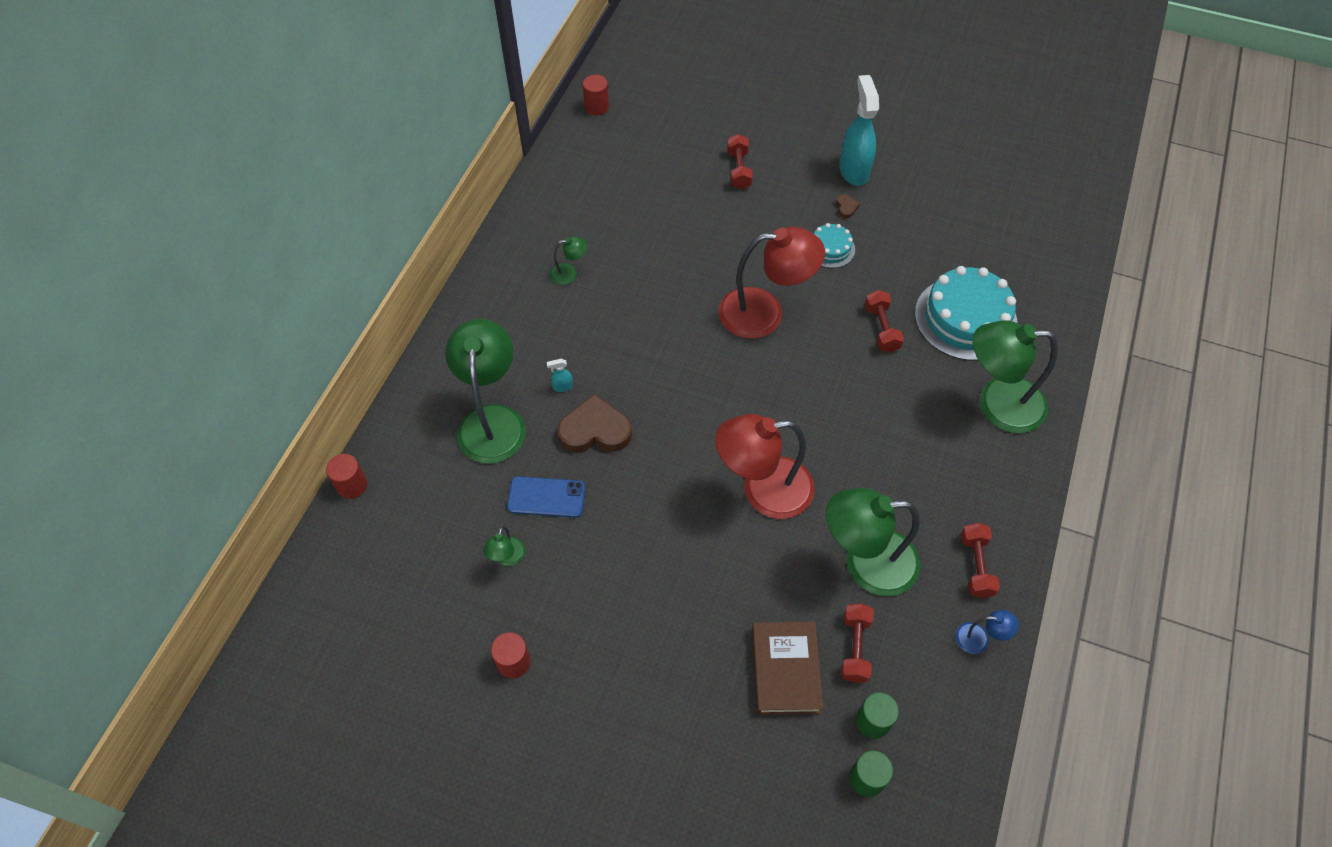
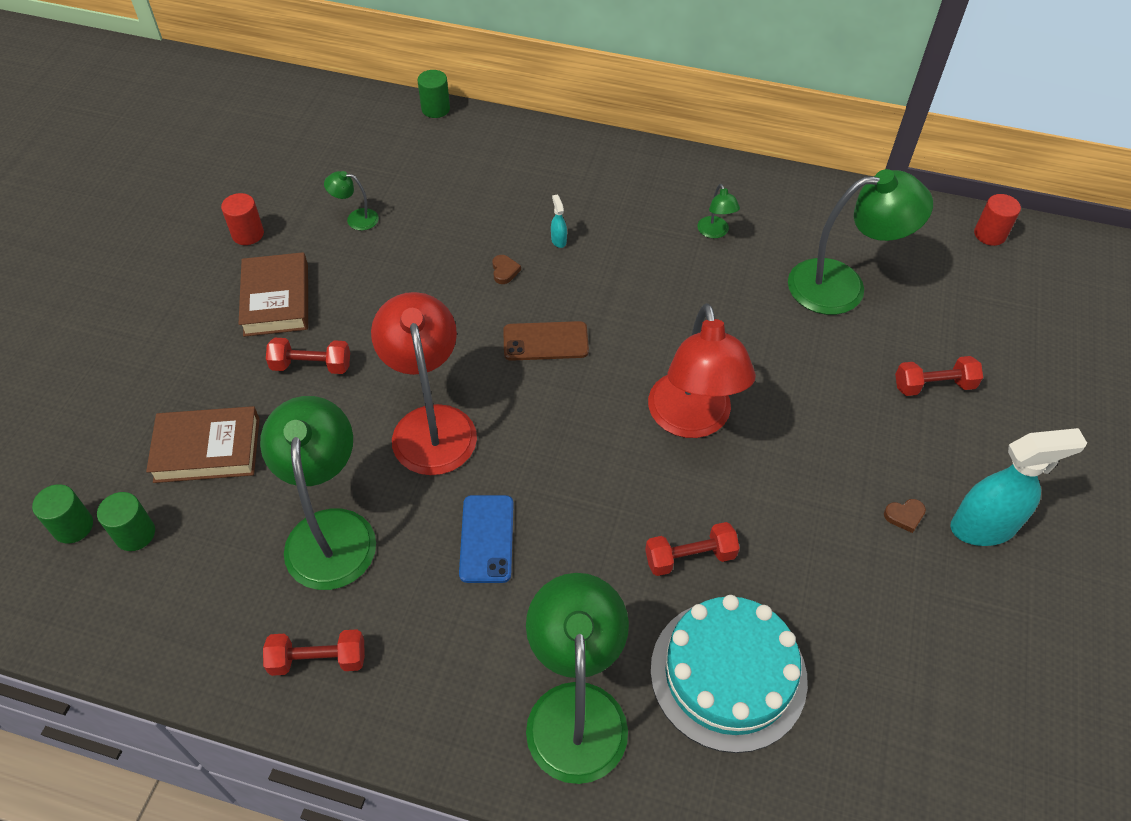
camera: 85 degrees right, 5 degrees down
(352, 485) = (435, 109): red cylinder -> green cylinder
(492, 420) = (511, 192): green lamp -> green lamp (842, 285)
(546, 497) = (422, 240): blue phone -> blue phone (487, 538)
(595, 430) = (504, 271): brown heart -> brown heart, size x0.43
(610, 625) = (276, 300): none -> brown book
(680, 403) = (545, 341): none -> brown phone
(830, 248) = (820, 495): turquoise cake -> none
(854, 648) = (224, 517): red dumbbell -> red dumbbell (311, 366)
(979, 639) = (217, 657): blue lamp -> none

